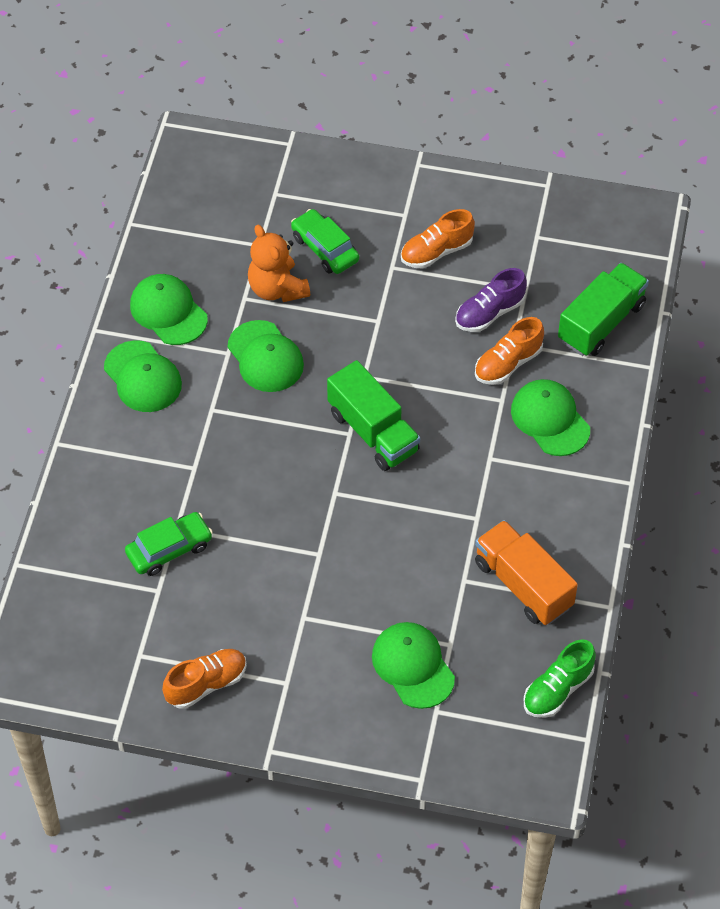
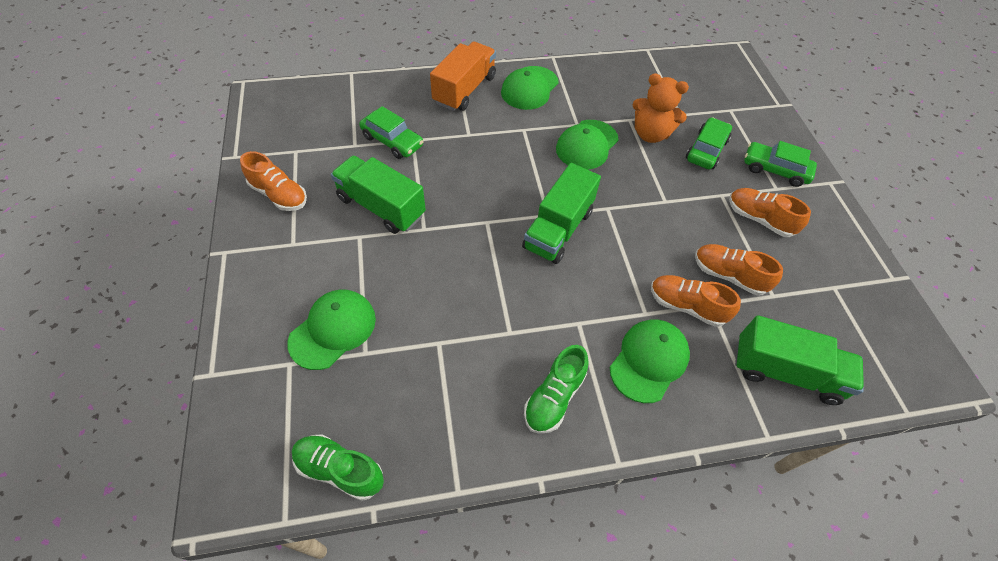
camera: 65 degrees right, 0 degrees up
(168, 311) = (591, 85): green cap -> none
(270, 586) = (381, 207): none -> green truck
(277, 289) = (650, 134): orange teddy bear -> orange teddy bear turned 105 degrees counterclockwise
(380, 202) = (775, 170): none -> green car
(489, 313) = (728, 275): purple shoe -> orange shoe
(523, 584) = (453, 396): orange truck -> orange truck (464, 90)
(555, 507) = (554, 397): none -> green shoe

